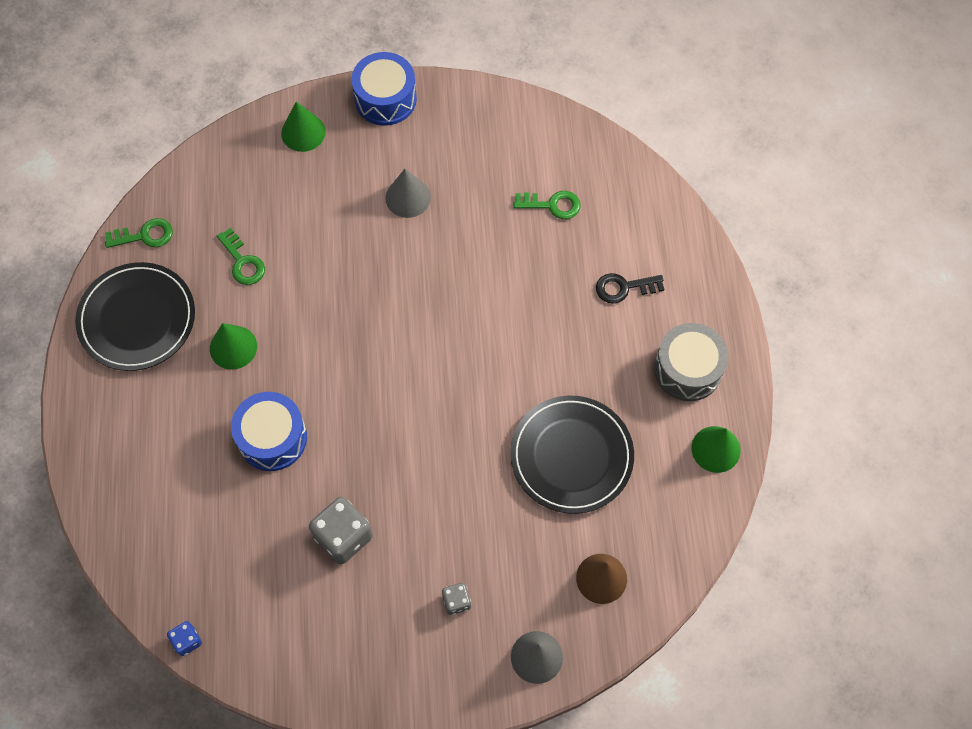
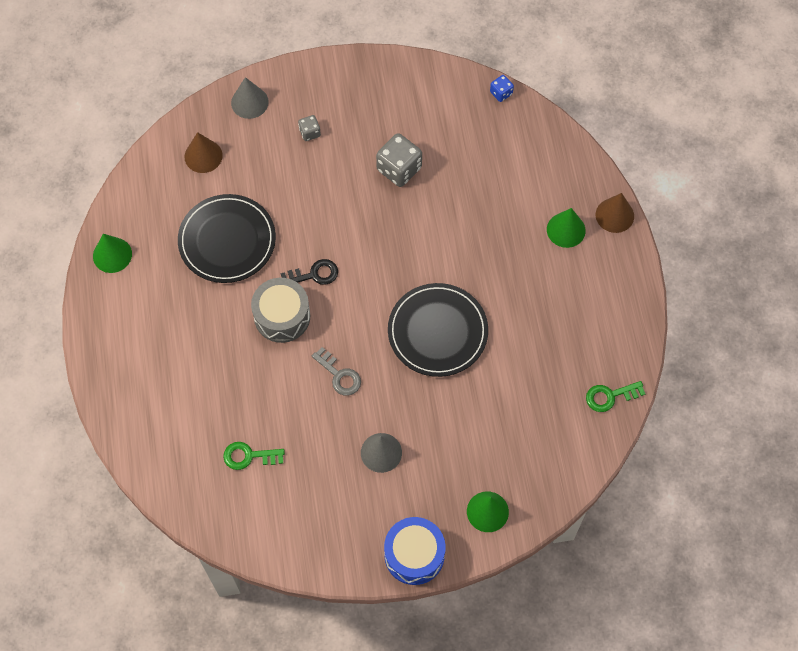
camera: 175 degrees right, 0 degrees up
(80, 449) = (614, 215): none -> brown cone
(137, 319) = (597, 322): black plate -> black plate (437, 331)
(233, 347) = (511, 304): green cone -> green cone (566, 230)
(242, 262) = (518, 379): green key -> none
(272, 438) = (465, 235): blue drum -> none
(446, 282) = (339, 375): none -> grey key
(624, 287) = (184, 383): black key -> black key (314, 274)
(687, 369) = (132, 316): grey drum -> grey drum (282, 316)

